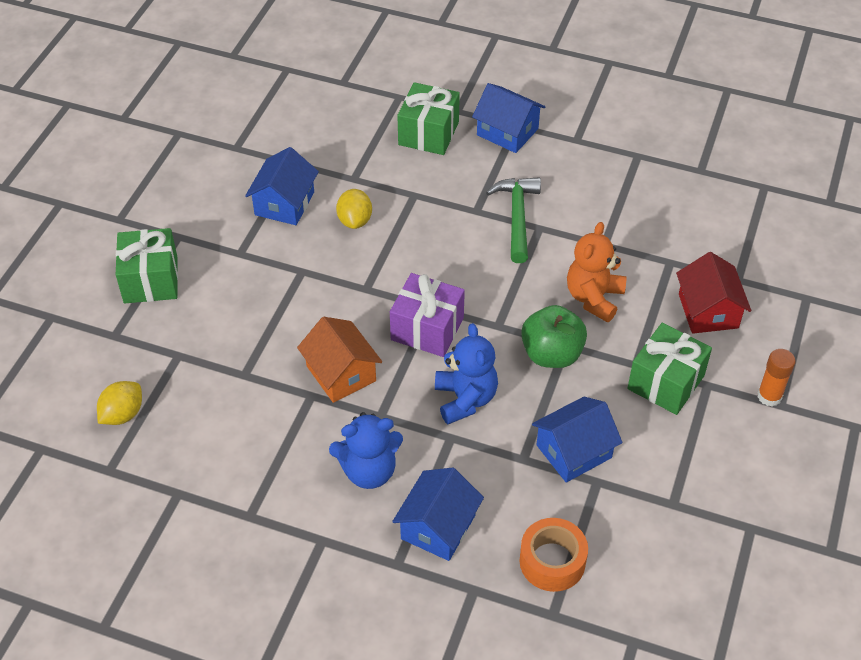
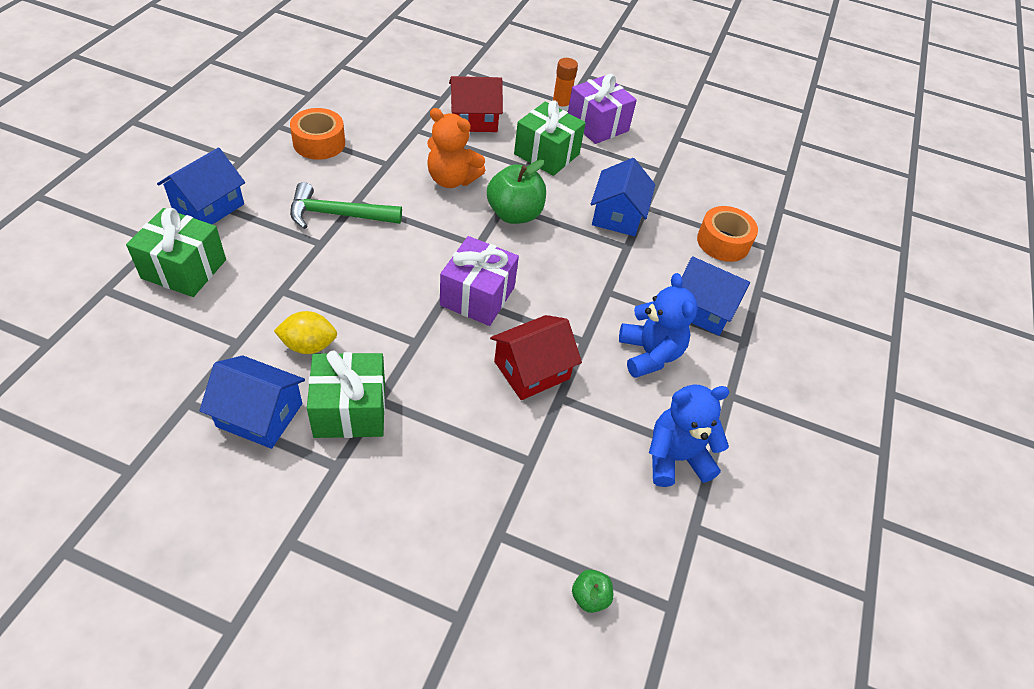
camera: 95 degrees left, 0 degrees up
(123, 414) = (589, 597): yellow lemon -> green apple
(151, 280) = (365, 575): green gift -> green gift (350, 410)
(341, 373) = (531, 370): orange house -> red house
(465, 399) = (564, 277): blue teddy bear -> blue teddy bear (675, 458)
(574, 451) = (617, 215): blue house -> blue house turned 45 degrees clockwise
(620, 189) = (319, 143): none -> orange tape
(744, 436) = (597, 125): none -> purple gift

